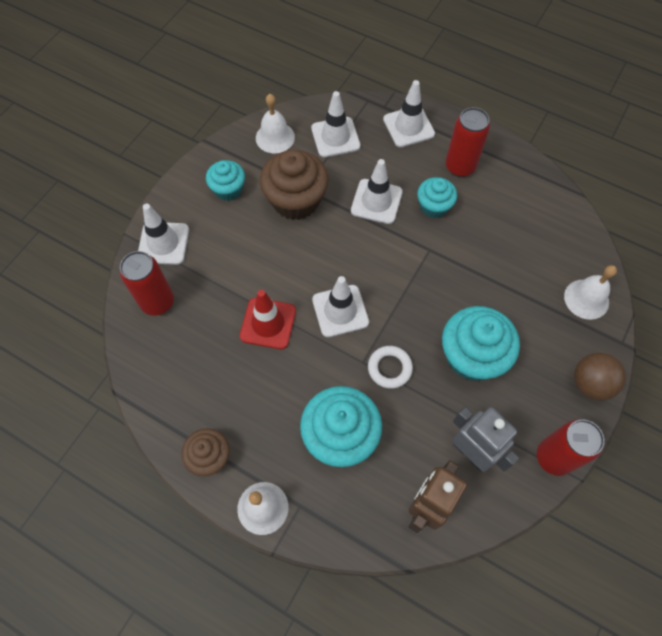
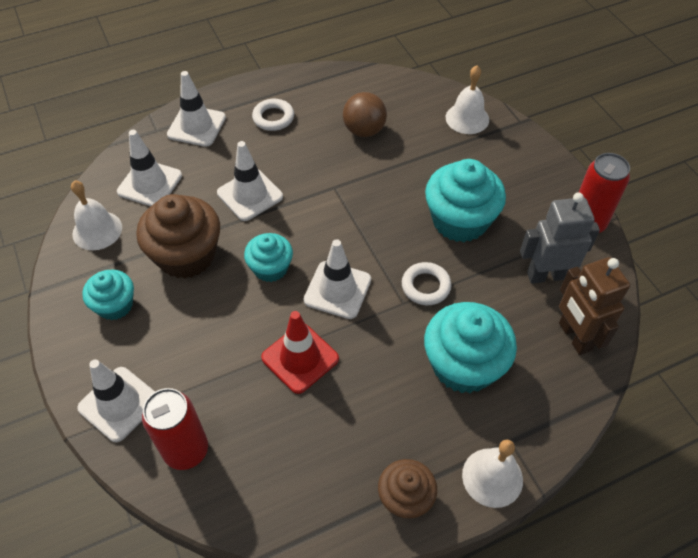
camera: 55 degrees left, 10 degrees down
(434, 206) = (295, 158): turquoise cupcake -> turquoise cupcake (270, 268)
(460, 167) = (273, 118): red can -> white ring
(590, 383) = (541, 161): brown ball -> brown ball (364, 130)

